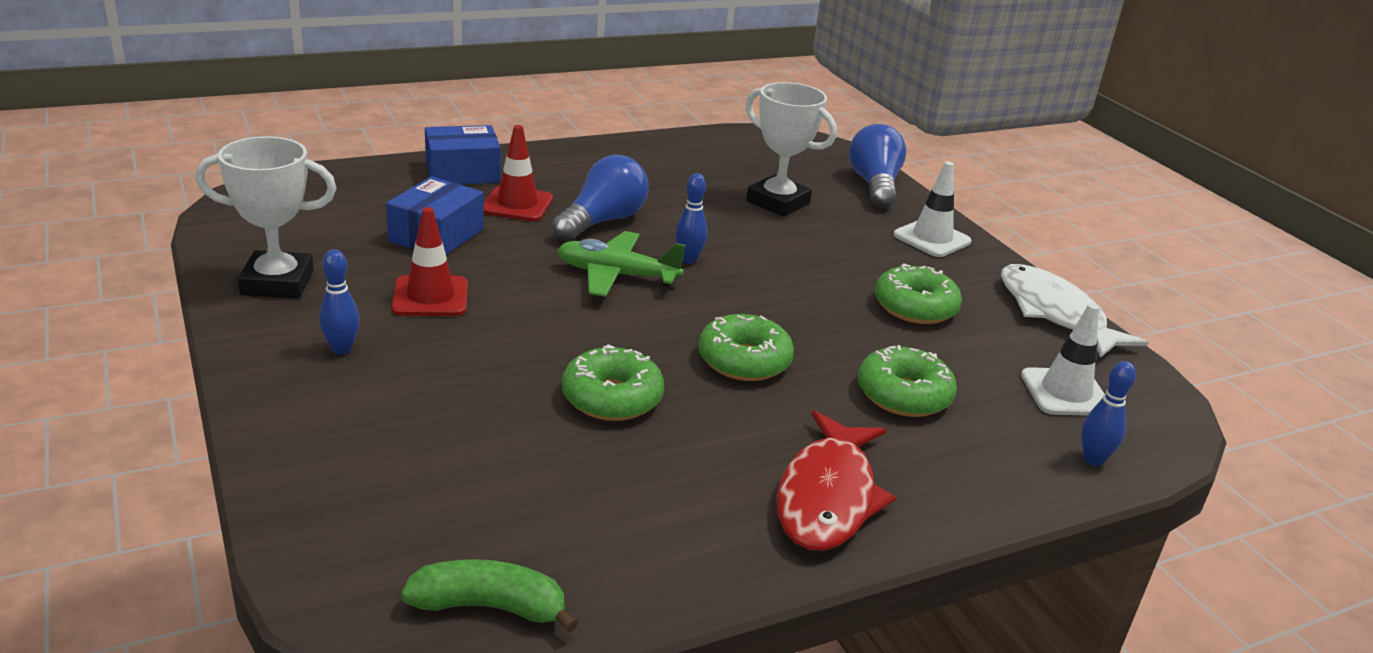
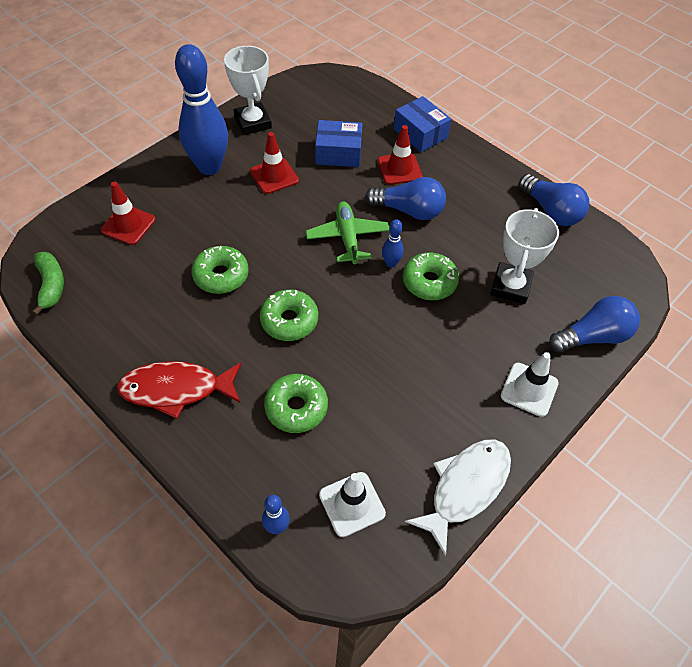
camera: 70 degrees right, 25 degrees up
(341, 349) = (209, 167): blue bowling pin -> blue bowling pin, size x2.38
(405, 470) = (128, 225): none -> red traffic cone
(677, 146) = (551, 211): none -> blue light bulb
(915, 307) = (412, 396): green donut -> green donut (429, 282)

